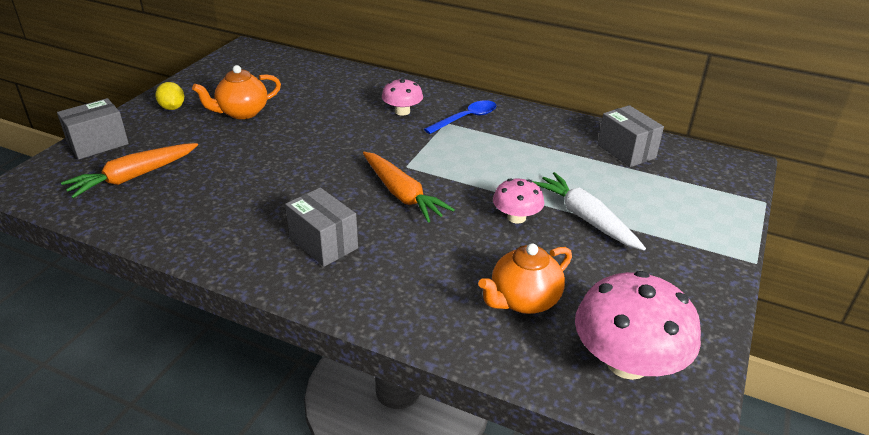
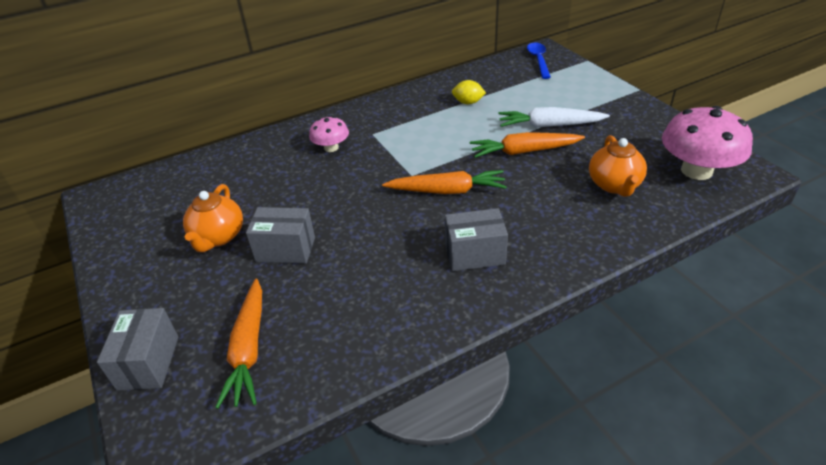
camera: 50 degrees left, 5 degrees up
(172, 108) = (146, 283): yellow lemon -> yellow lemon (468, 102)
(466, 118) = (378, 123): blue spoon -> blue spoon (538, 60)
(516, 217) = (523, 151): pink mushroom -> orange carrot
(626, 151) = (491, 79): grey box -> grey box (285, 249)

